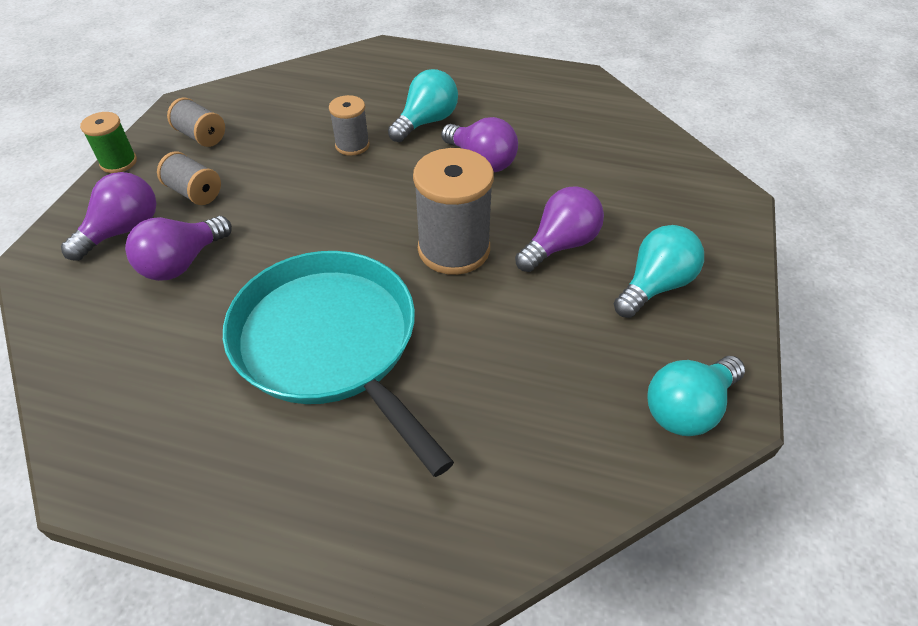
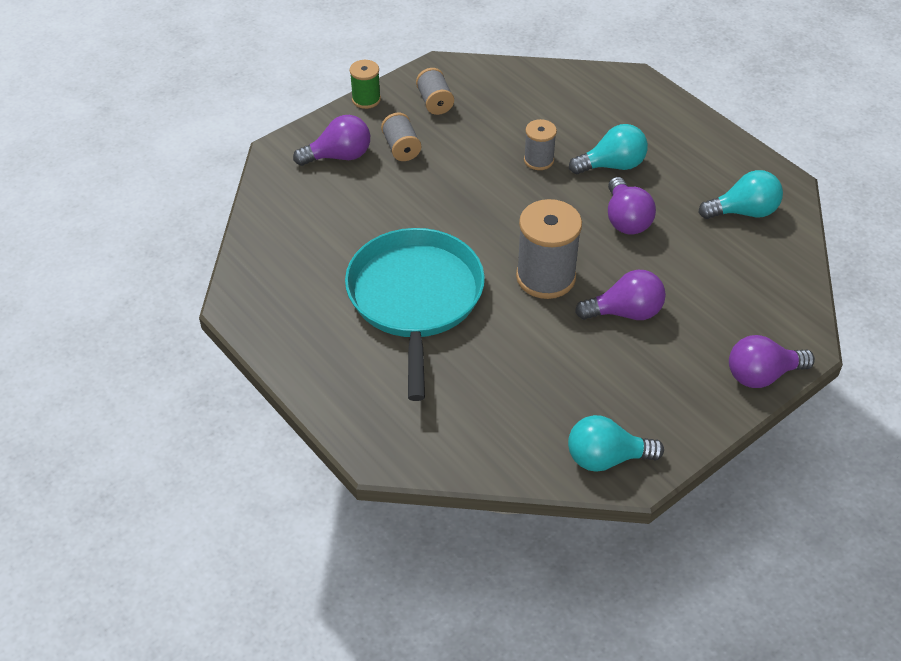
camera: 35 degrees right, 0 degrees up
(182, 263) = (361, 198): purple light bulb -> purple light bulb (762, 375)
(655, 286) = (666, 375): turquoise light bulb -> turquoise light bulb (743, 212)

